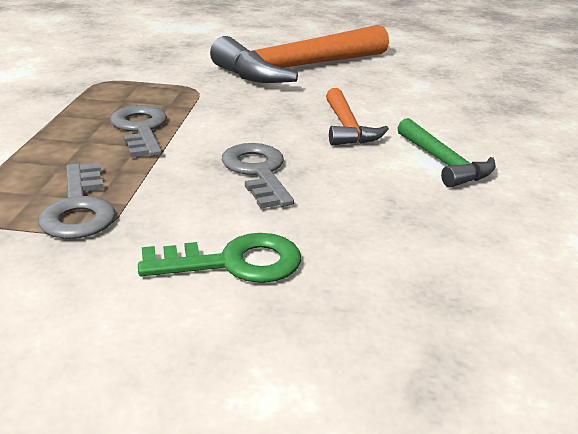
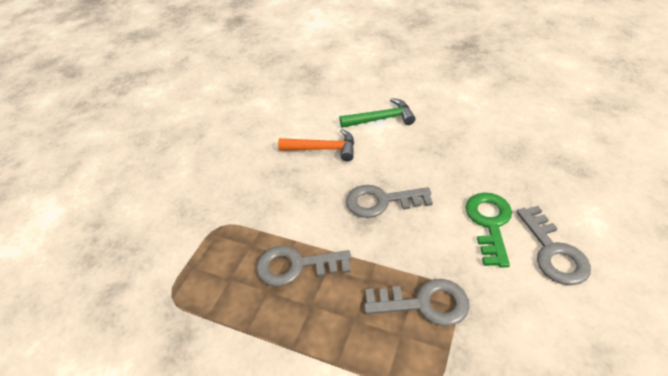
camera: 70 degrees left, 15 degrees up
(177, 330) = (553, 252): none -> grey key
(298, 68) = (202, 157): orange hammer -> none

